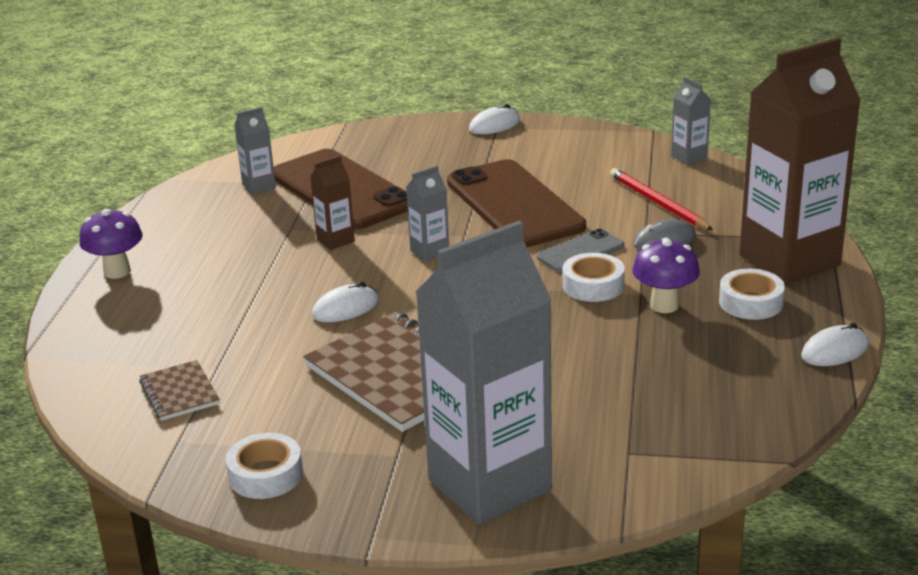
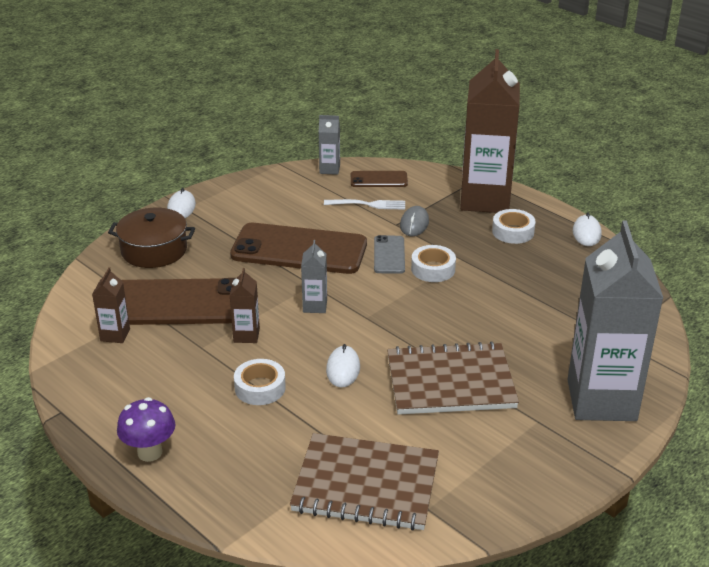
camera: 55 degrees left, 5 degrees up
(179, 393) = (366, 485): brown notebook -> brown notebook, size x2.02
(259, 186) = (115, 335): grey carton -> brown carton
(266, 475) = (507, 483): white tape -> white tape (260, 388)
(407, 145) = (154, 250): none -> brown pot
(658, 203) = (368, 204): red pencil -> white fork
(664, 305) = (483, 258): purple mushroom -> none
(717, 188) = (379, 179): none -> brown phone

